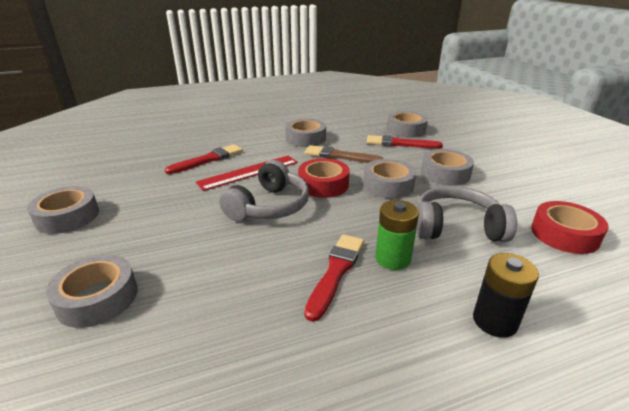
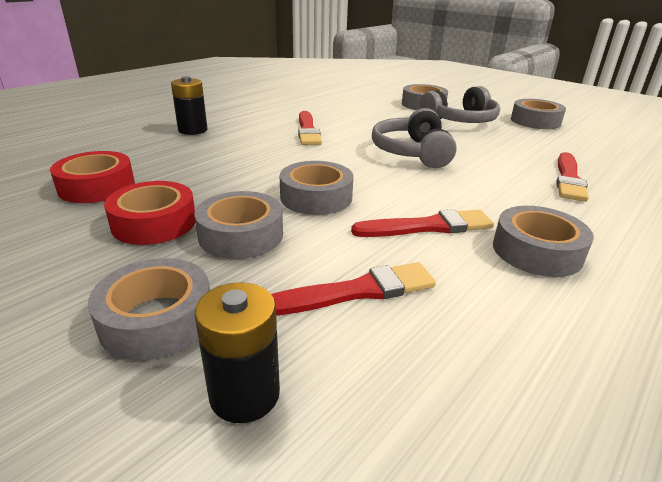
camera: 150 degrees right, 0 degrees up
(248, 172) = (493, 176): red ruler -> none
(323, 184) = (392, 181): red tape -> red tape (154, 223)
(340, 156) = (428, 227): brown brush -> red brush
(393, 258) = (271, 142): green battery -> none
(406, 130) = (380, 362): grey tape -> grey tape (157, 319)
(451, 133) = (244, 394): none -> black battery
(456, 227) = (219, 171): grey headphones -> grey headphones (460, 121)

